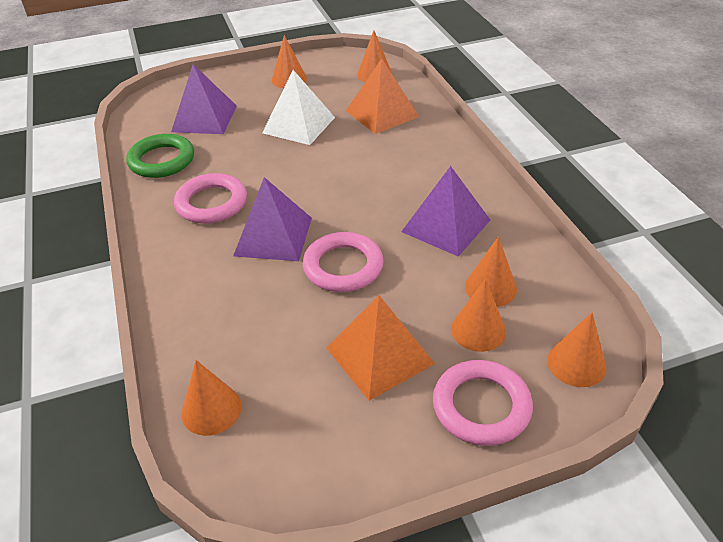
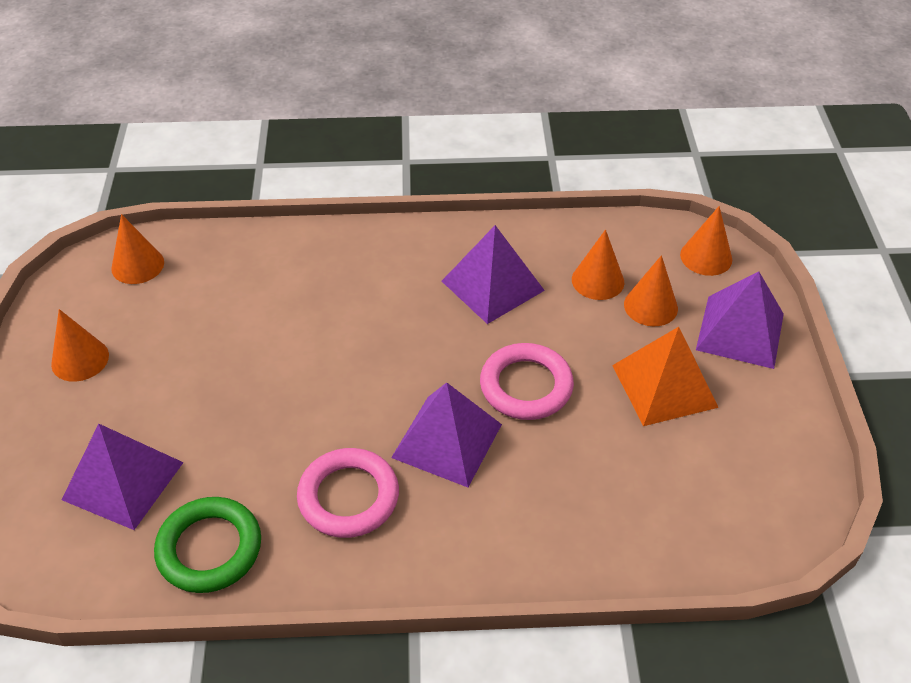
camera: 75 degrees left, 5 degrees up
(211, 409) = (704, 538): orange cone -> none
(299, 125) = (215, 371): white pyramid -> none
(382, 113) = (242, 281): orange pyramid -> none
(481, 406) = (740, 331): pink ring -> purple pyramid

